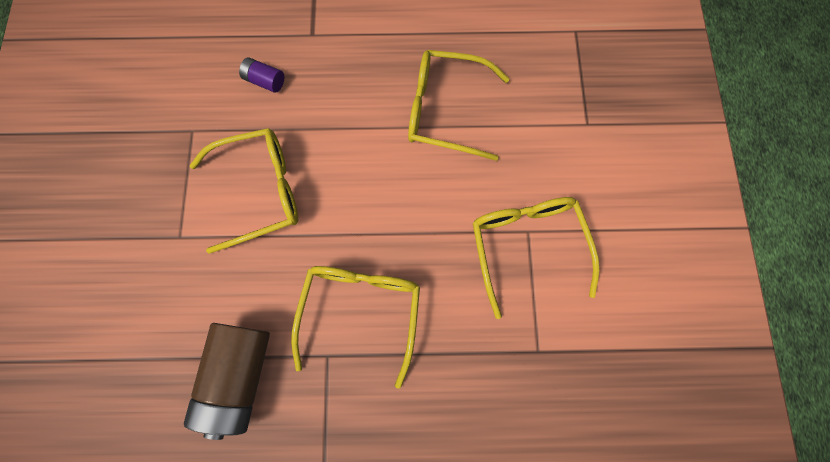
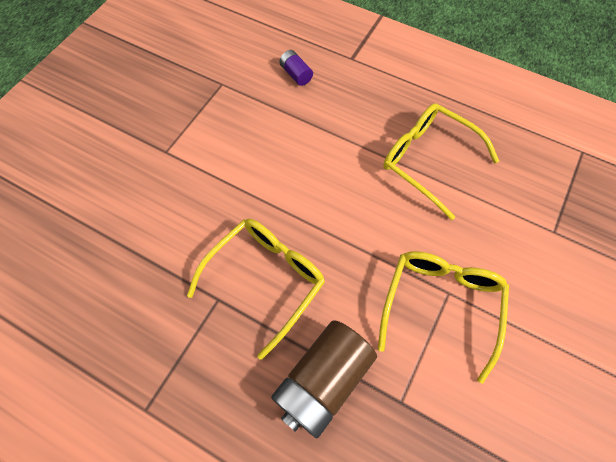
camera: 30 degrees right, 10 degrees down
(239, 376) = (142, 276): brown battery -> brown battery (323, 381)
(261, 191) = (244, 149): yellow glasses -> none

